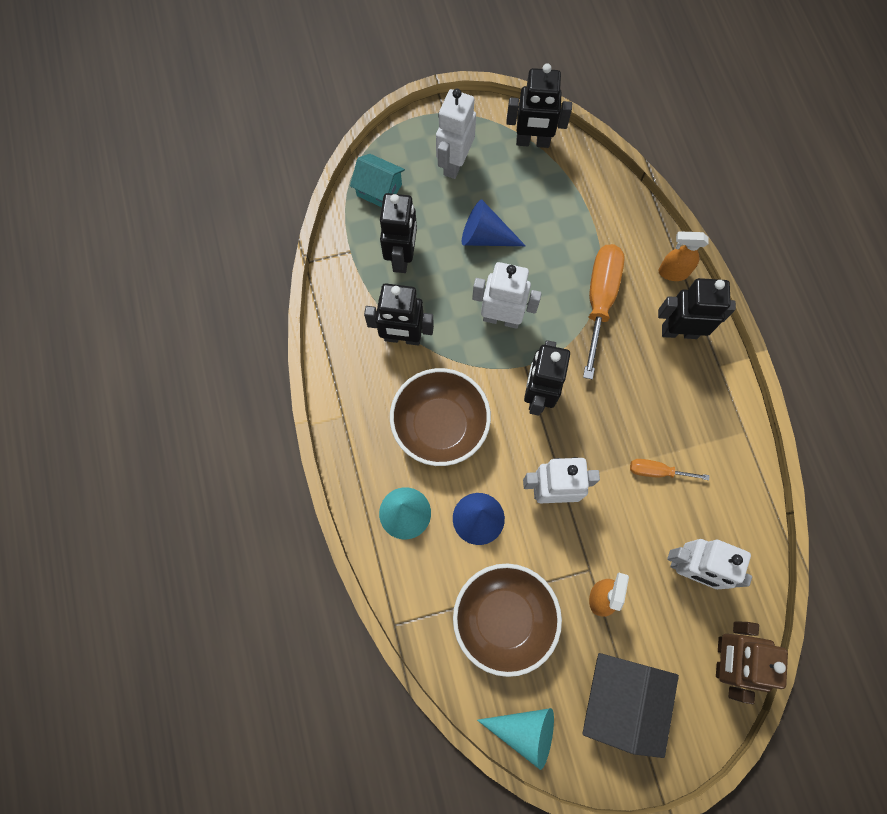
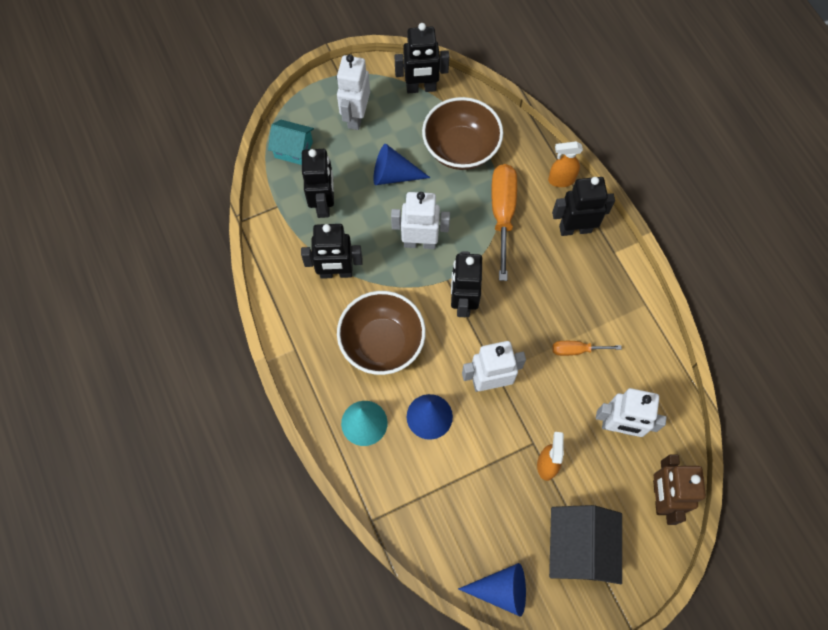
camera: 10 degrees left, 5 degrees down
(504, 618) = (466, 498): brown bowl -> brown bowl (461, 148)
(525, 730) = (501, 590): turquoise cone -> blue cone

